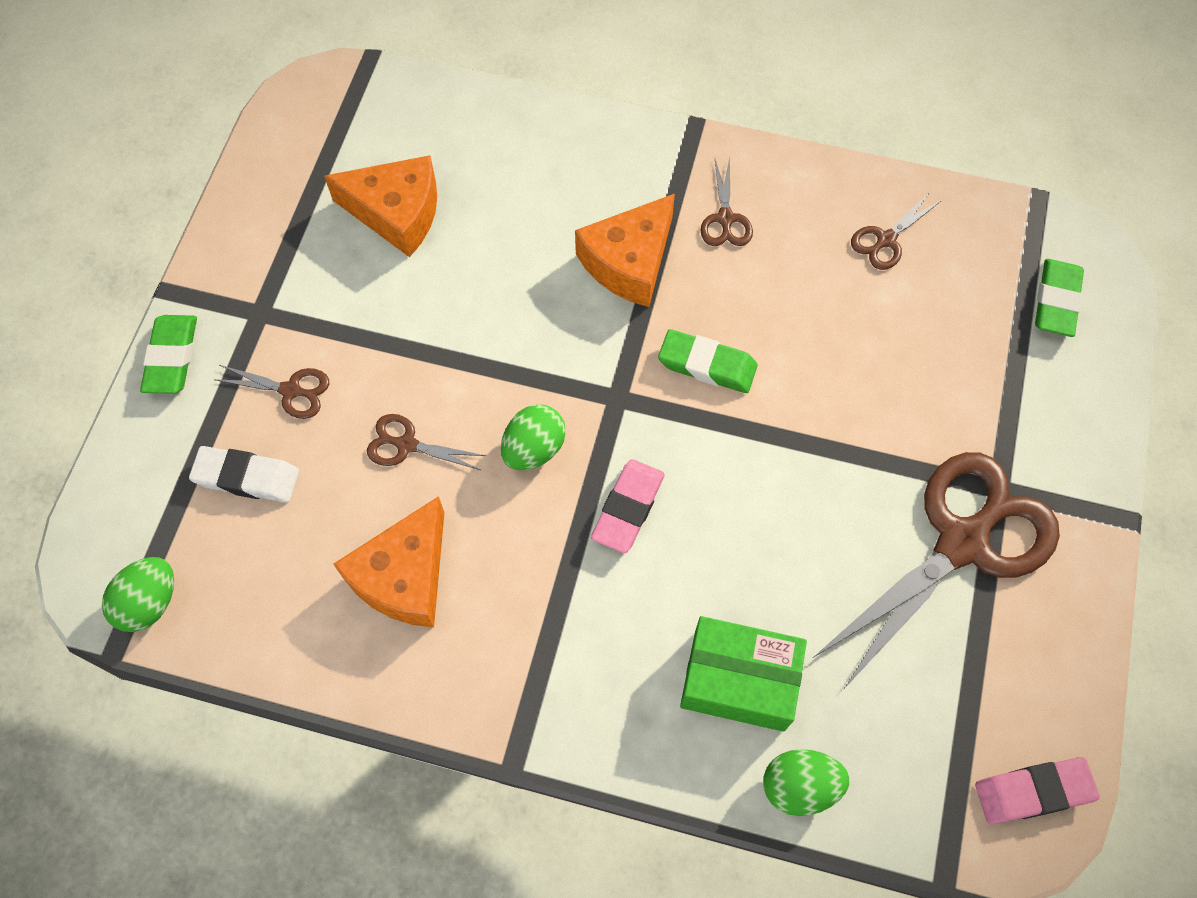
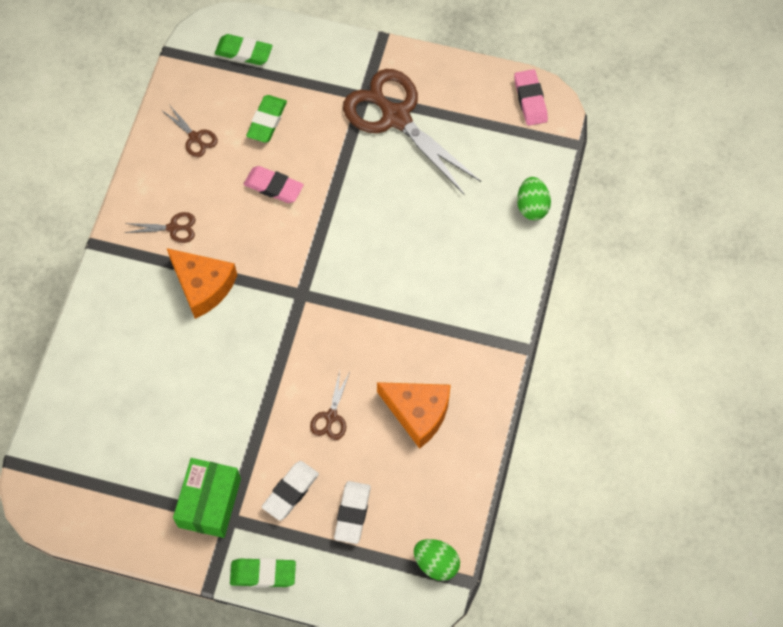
camera: 90 degrees left, 0 degrees up
(291, 390) = (290, 492): brown scissors -> white eraser
(397, 213) = (155, 434): orange cheese -> none
(534, 449) = (335, 341): green egg -> none
(628, 508) = (375, 288): pink eraser -> pink eraser (274, 187)
(707, 365) = (280, 242): green eraser -> green eraser (267, 121)
(739, 680) = (476, 233): green box -> green box (209, 502)

